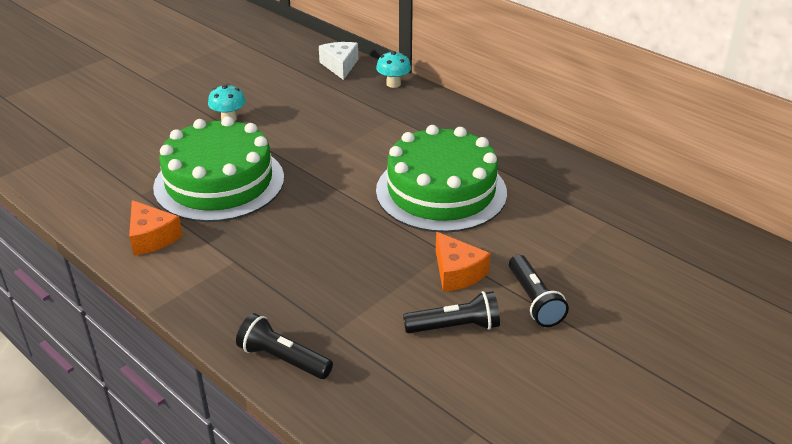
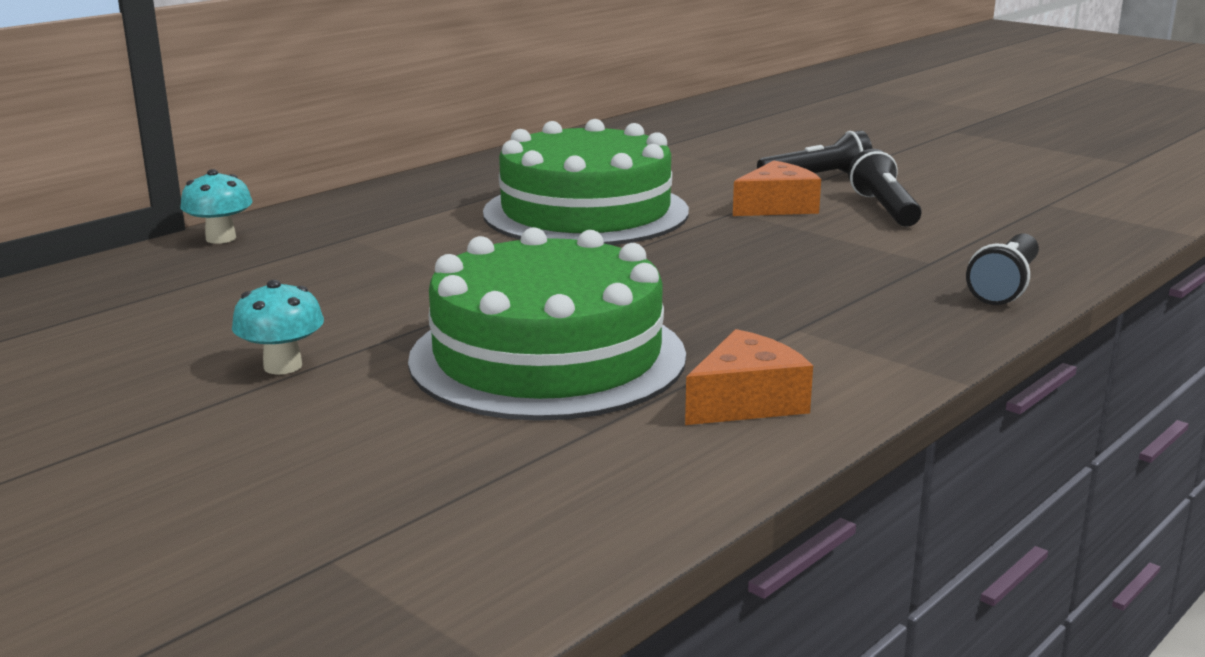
camera: 90 degrees left, 15 degrees down
(340, 66) = (106, 278): white cheese -> none

